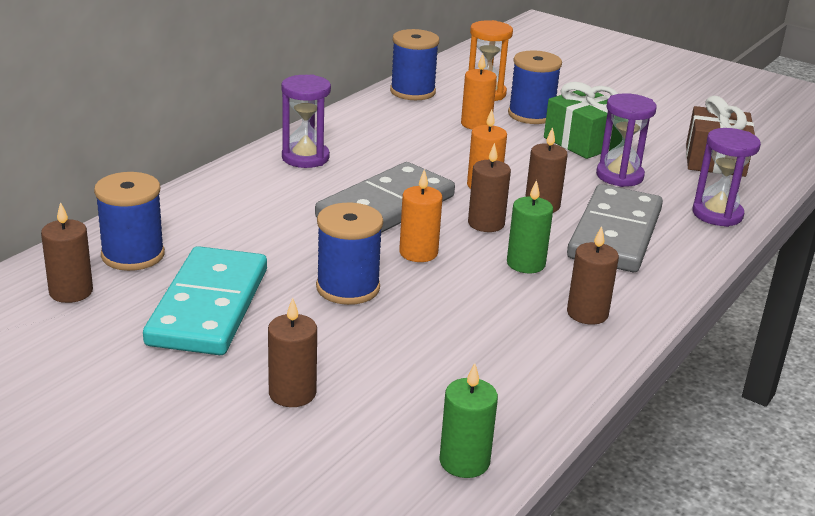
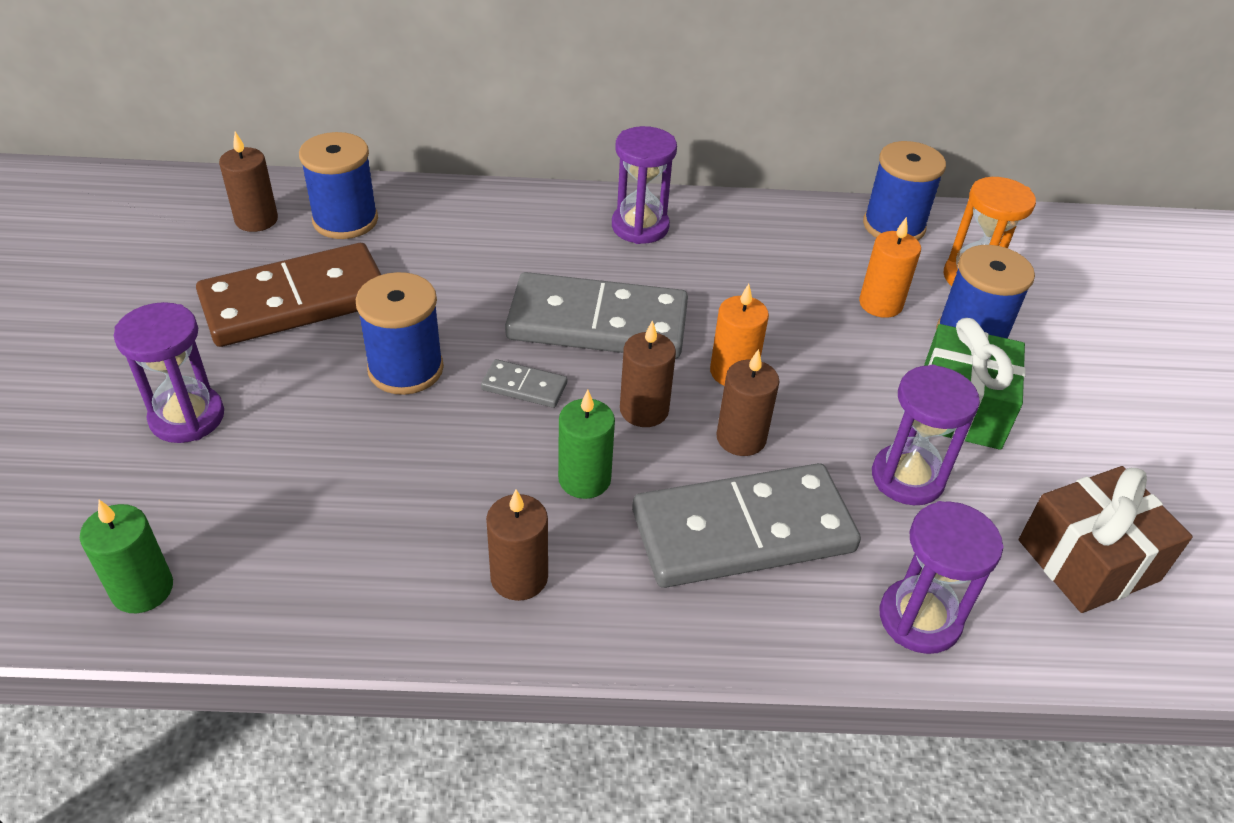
camera: 55 degrees right, 15 degrees up
(209, 306) = (295, 301): turquoise domino -> brown domino
(292, 393) = (187, 417): brown candle -> purple hourglass
(418, 253) = (524, 387): orange candle -> grey domino

